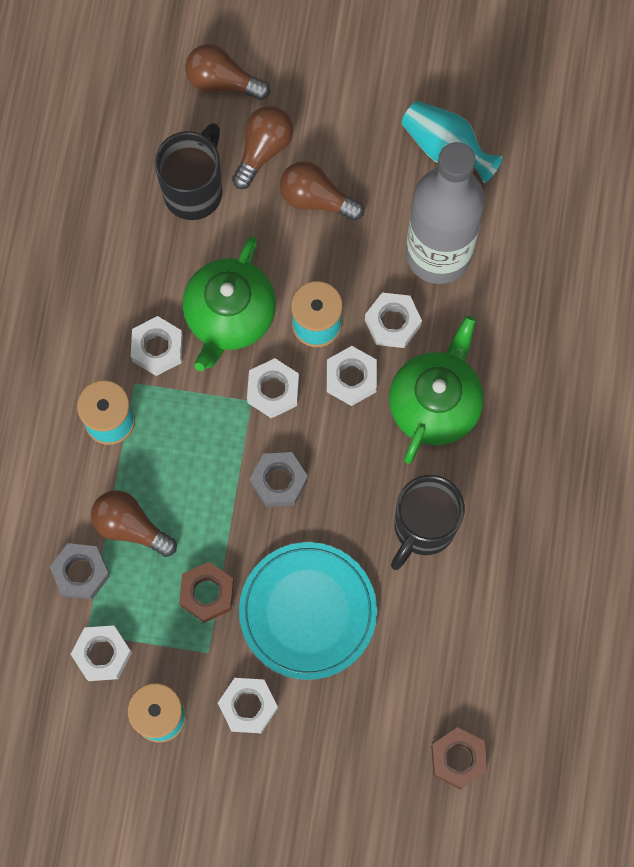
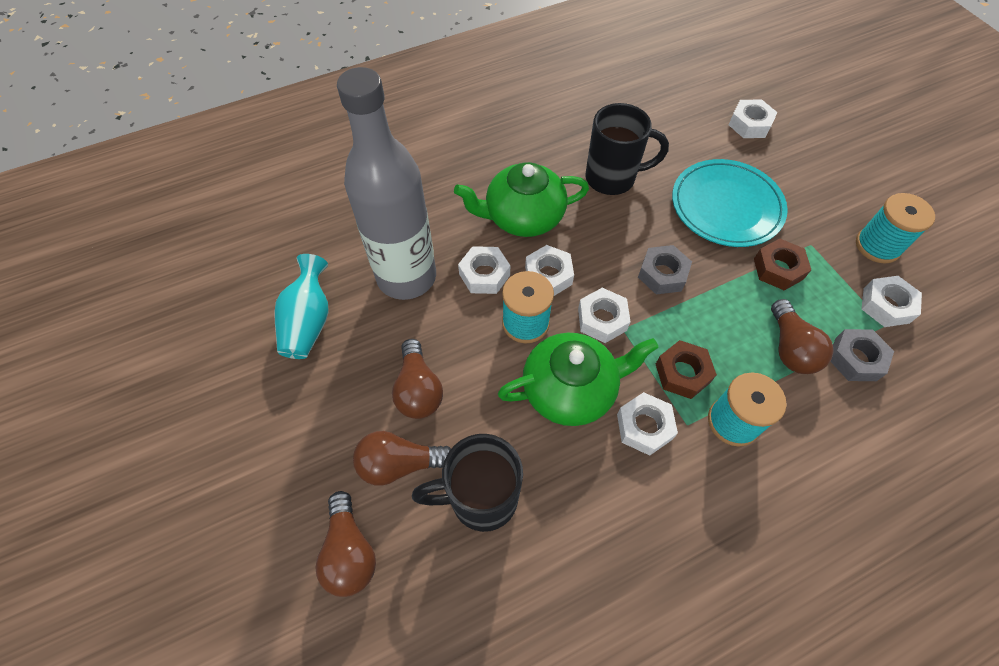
camera: 125 degrees left, 15 degrees down
(248, 706) = (814, 203): white nut -> white nut (749, 124)
(458, 758) = (723, 94): brown nut -> brown nut (682, 373)

